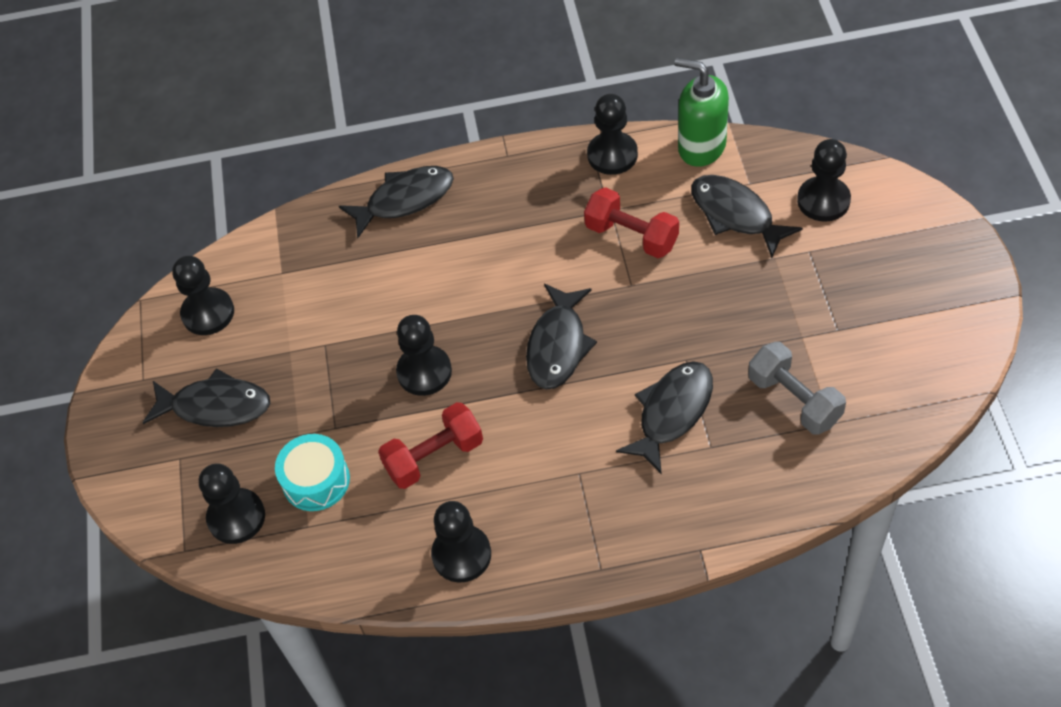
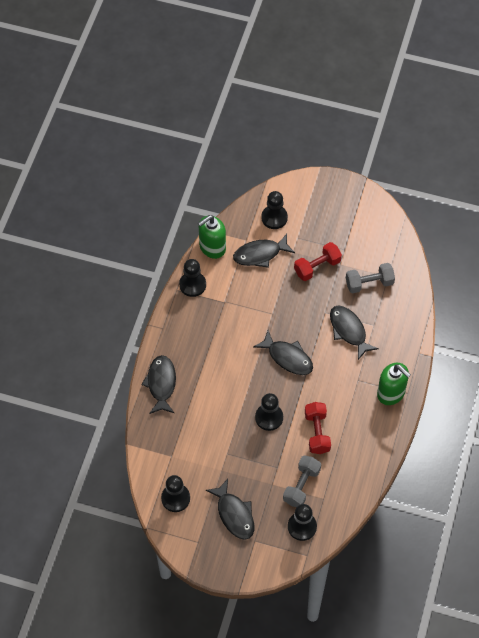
camera: 70 degrees left, 5 degrees up
(215, 406) = (234, 514): black fish -> black fish turned 120 degrees clockwise
(316, 480) = (301, 486): turquoise drum -> grey dumbbell
(461, 555) = (372, 442): black pawn -> none
(583, 540) = (391, 393): none -> green soap dispenser
(631, 236) = (245, 300): red dumbbell -> red dumbbell (317, 267)

